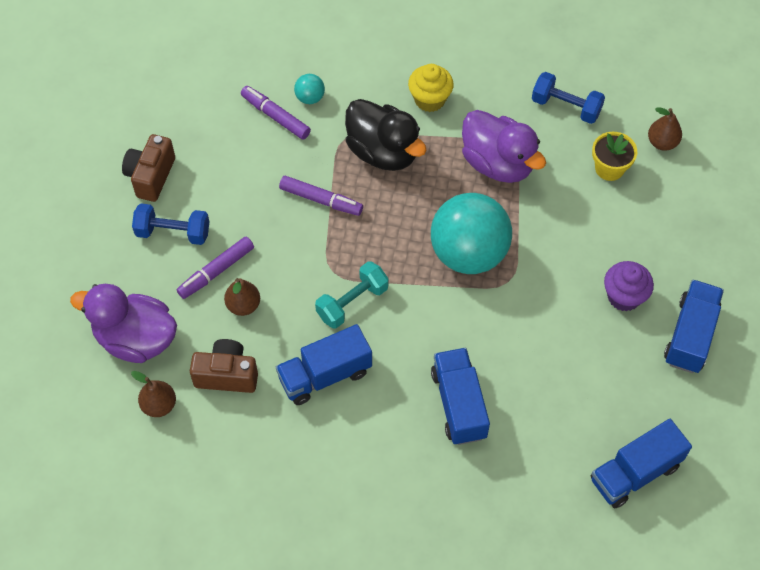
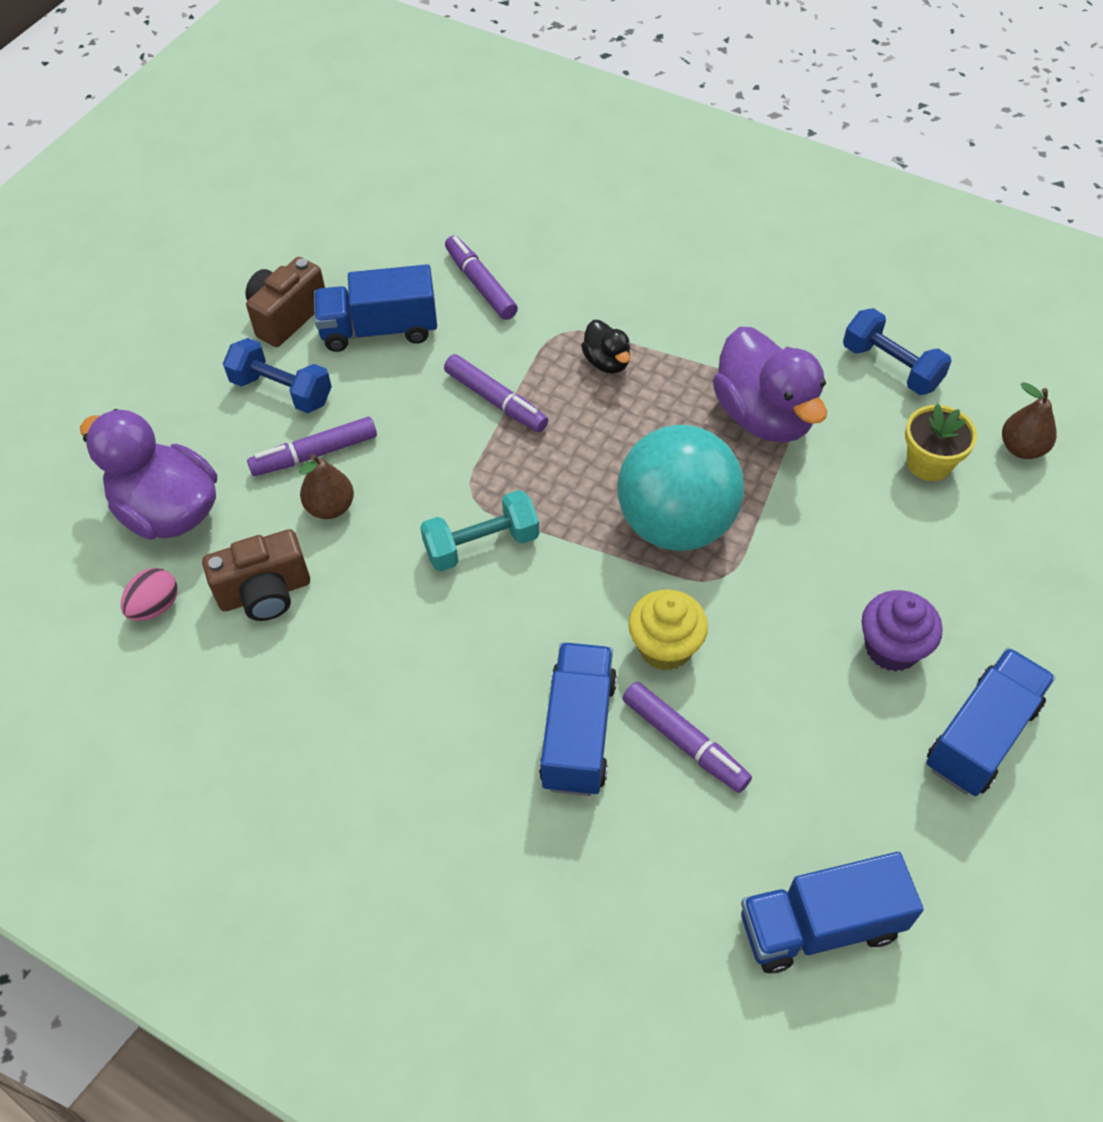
camera: 20 degrees right, 5 degrees down
(159, 405) = (155, 606): brown pear -> pink egg
(227, 375) = (265, 593): brown camera -> brown camera turned 135 degrees clockwise
(310, 98) = (536, 273): turquoise ball -> none
(325, 375) = (400, 632): blue truck -> blue truck (379, 330)
(383, 152) = (607, 362): black duck -> black duck, size x0.49
(430, 99) = (698, 312): yellow cupcake -> yellow cupcake (665, 647)
(523, 391) = (684, 742): none -> purple marker

